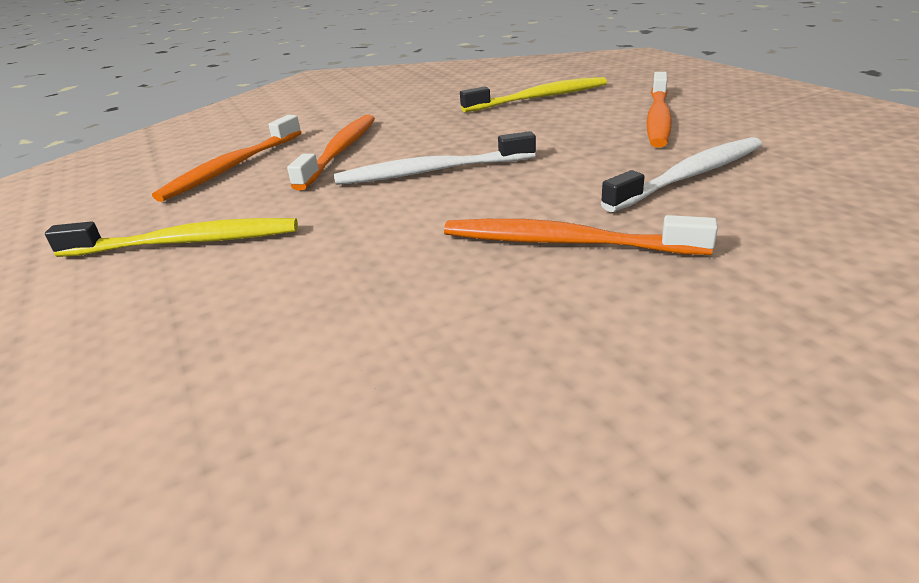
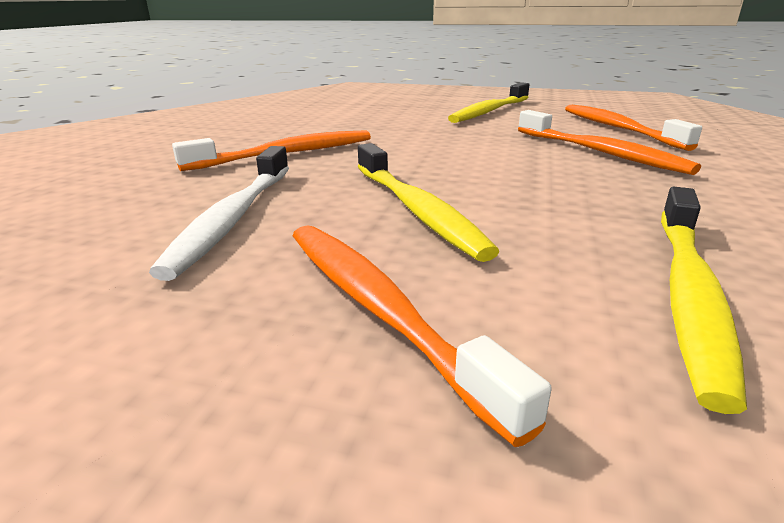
camera: 130 degrees right, 5 degrees down
(431, 171) = (478, 160): white toothbrush -> none
(564, 149) = (416, 209): none -> yellow toothbrush

